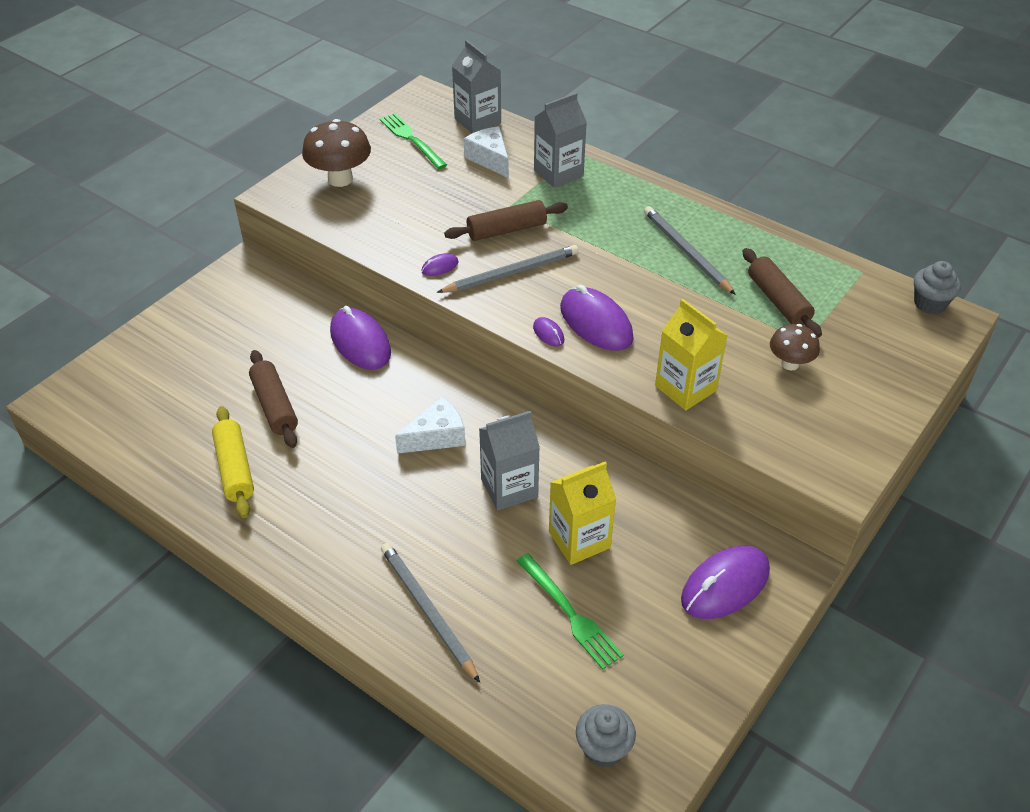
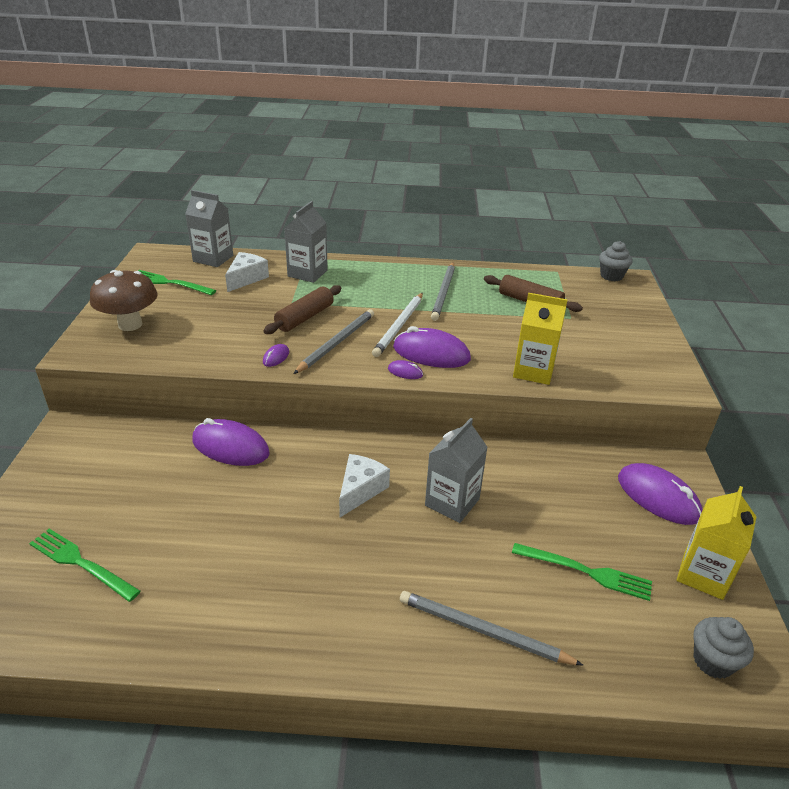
camera: 35 degrees left, 10 degrees down
(176, 396) = (81, 563): none -> green fork
(234, 469) = (198, 600): yellow rolling pin -> none
(275, 406) = (194, 528): brown rolling pin -> none
(490, 159) = (246, 278): white cheese -> white cheese turned 90 degrees clockwise
(579, 540) = (537, 515): yellow carton -> yellow carton (703, 575)
(594, 277) = (399, 326): none -> white pencil
(686, 252) = (443, 293): grey pencil -> grey pencil turned 105 degrees counterclockwise
(725, 585) = (658, 497): purple mouse -> purple mouse turned 60 degrees counterclockwise
(790, 364) = (577, 333): brown mushroom -> none

